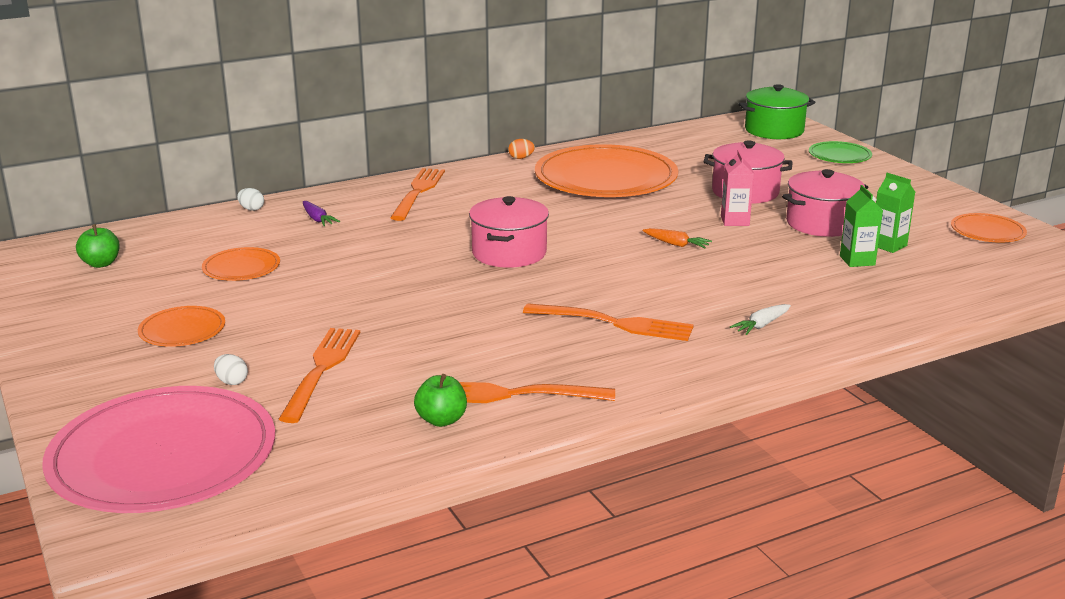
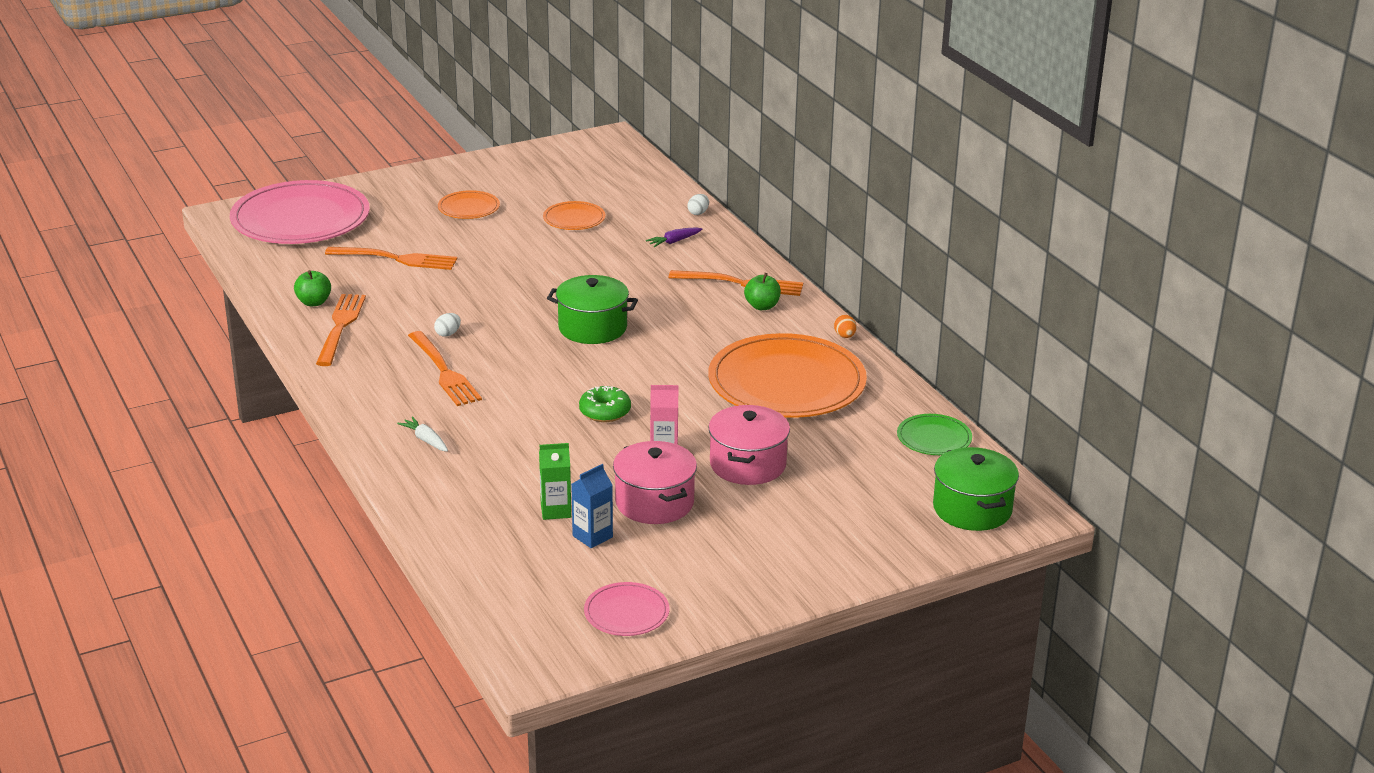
camera: 90 degrees right, 5 degrees up
(101, 264) = (587, 168): green apple -> green apple (762, 306)
(232, 381) = (388, 230): white egg -> white egg (448, 334)
(509, 253) = (592, 328): pink pot -> green pot
(614, 323) = (444, 372): orange fork -> orange fork turned 45 degrees counterclockwise
(676, 244) = (605, 412): orange carrot -> green donut
(839, 155) = (879, 547): green plate -> green plate (934, 438)
(888, 245) = (592, 536): green carton -> blue carton
(987, 231) = (626, 612): orange plate -> pink plate

